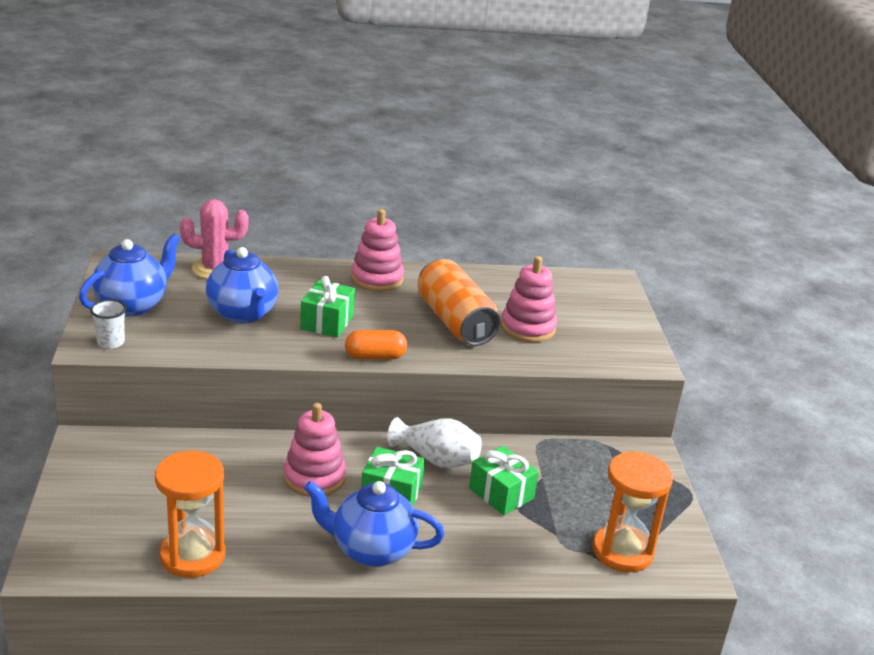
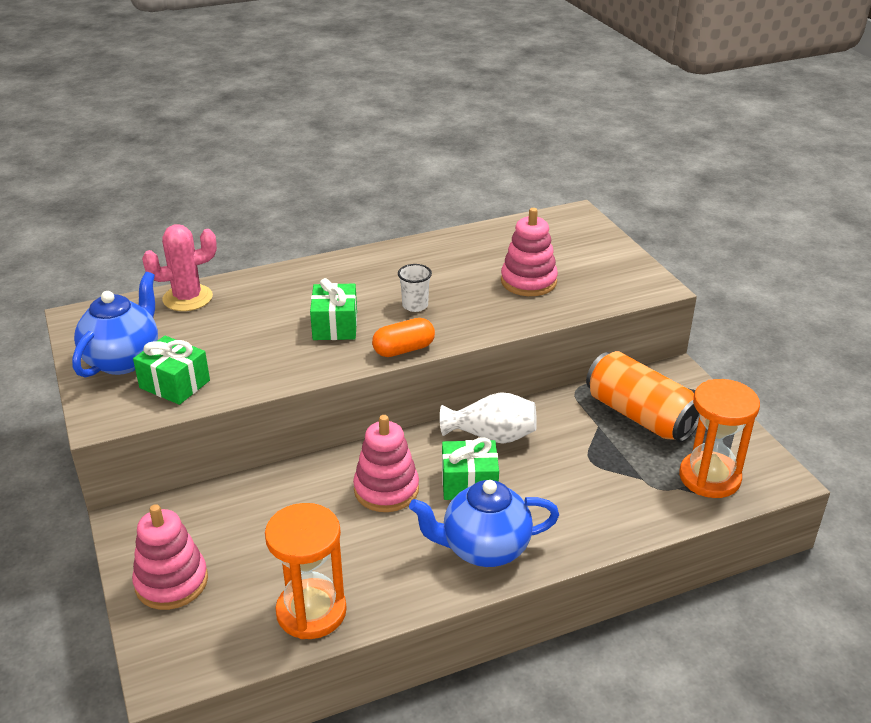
camera: 15 degrees left, 5 degrees up
(111, 342) = (124, 407): white cup -> white cup (415, 305)
(243, 314) = (245, 340): blue teapot -> none
(377, 279) = (357, 268): pink stacking toy -> pink stacking toy (171, 582)
(455, 322) = (458, 293): orange can -> orange can (640, 415)
(501, 493) = (570, 453): green gift -> green gift (174, 384)

